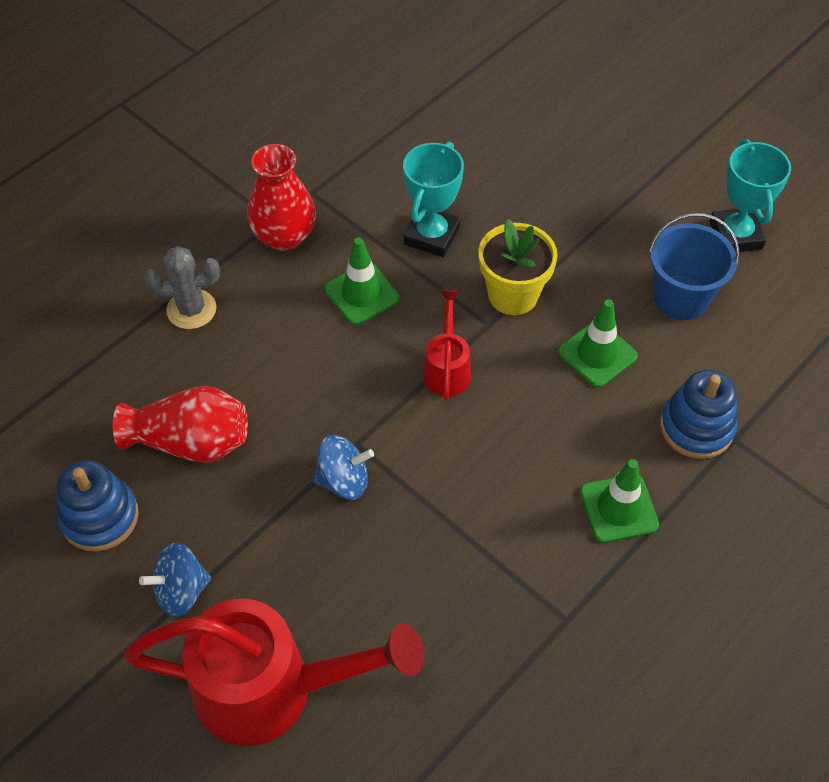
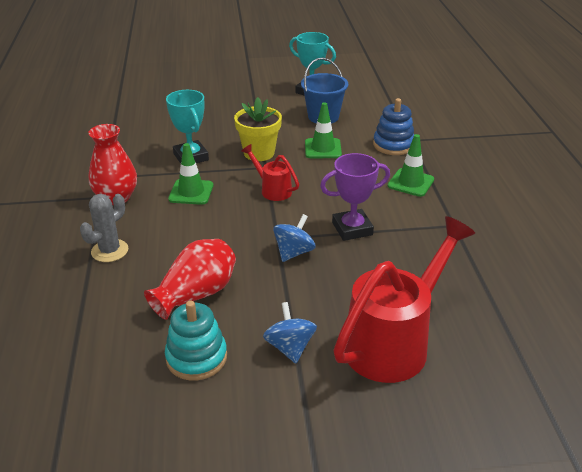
camera: 50 degrees left, 20 degrees down
(100, 517) = (196, 357): blue stacking toy -> turquoise stacking toy
(181, 591) = (290, 347): blue spinning top -> blue spinning top turned 150 degrees clockwise
(446, 509) = (352, 229): none -> purple trophy

